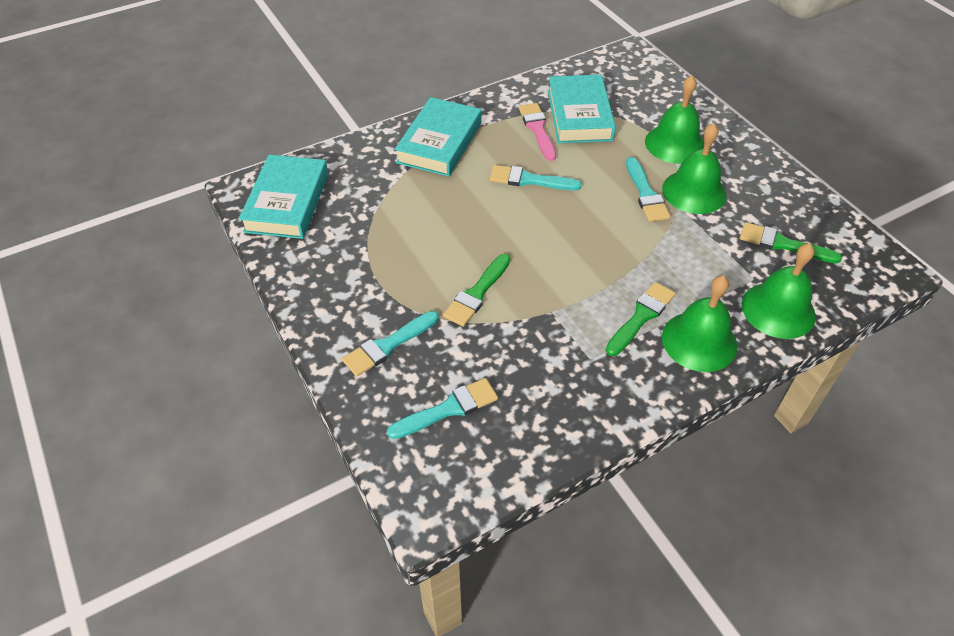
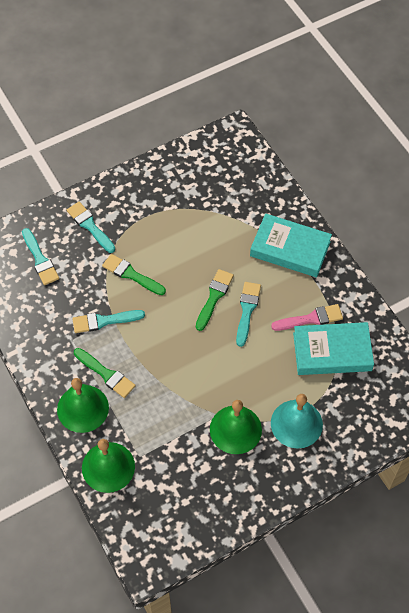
camera: 90 degrees right, 10 degrees up
(287, 202) = (220, 158): turquoise book -> none
(645, 193) = (232, 392): turquoise brush -> turquoise brush (104, 321)
(675, 144) = (296, 423): green bell -> turquoise bell
(783, 244) = (175, 486): green brush -> green brush (214, 297)

